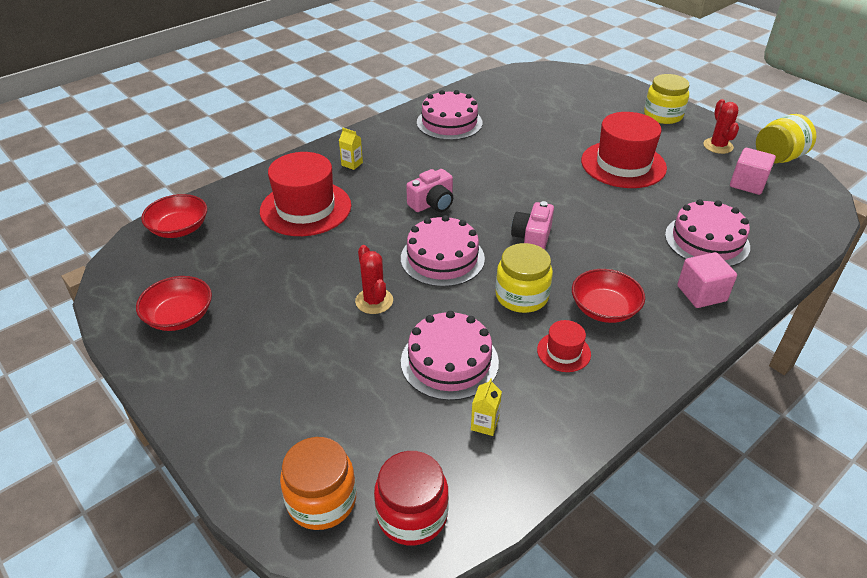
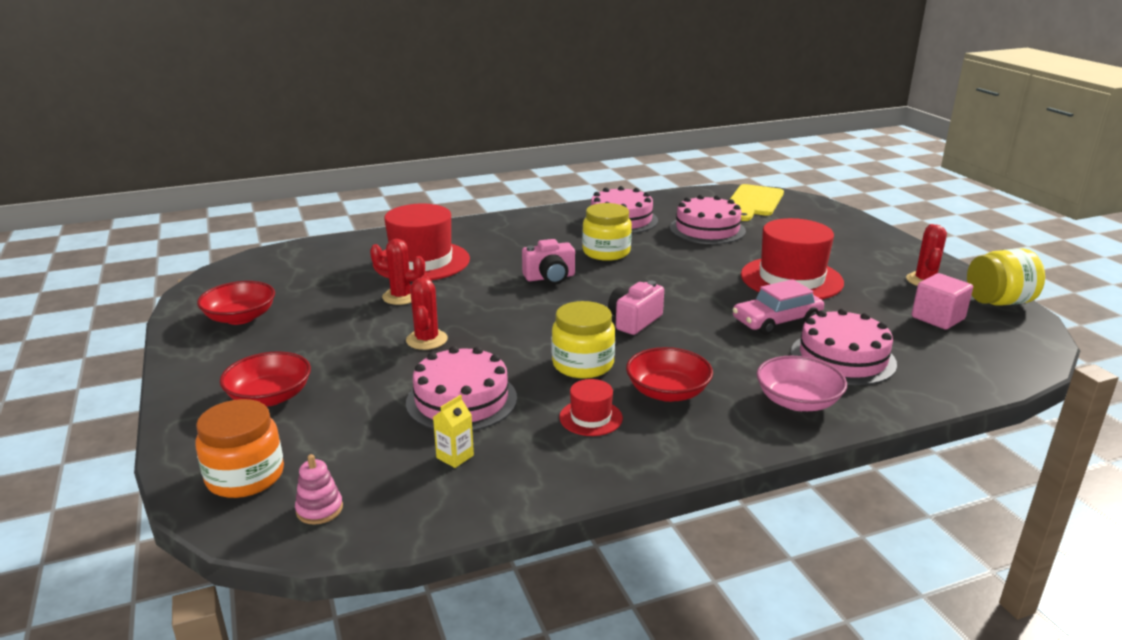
camera: 20 degrees right, 15 degrees down
(179, 228) = (295, 257): red bowl -> red bowl (270, 397)
(316, 255) = (401, 296): none -> red cactus
(352, 164) = (494, 236): yellow carton -> none
(412, 514) = (319, 509): red jar -> pink stacking toy
(442, 258) = (524, 320): pink cake -> pink cake (707, 229)
(544, 82) = (754, 202): none -> yellow cutting board
(638, 212) = (776, 320): none -> pink car
(663, 115) = (875, 246): yellow jar -> yellow jar (606, 252)
(701, 293) = (797, 401): pink cube -> pink bowl

